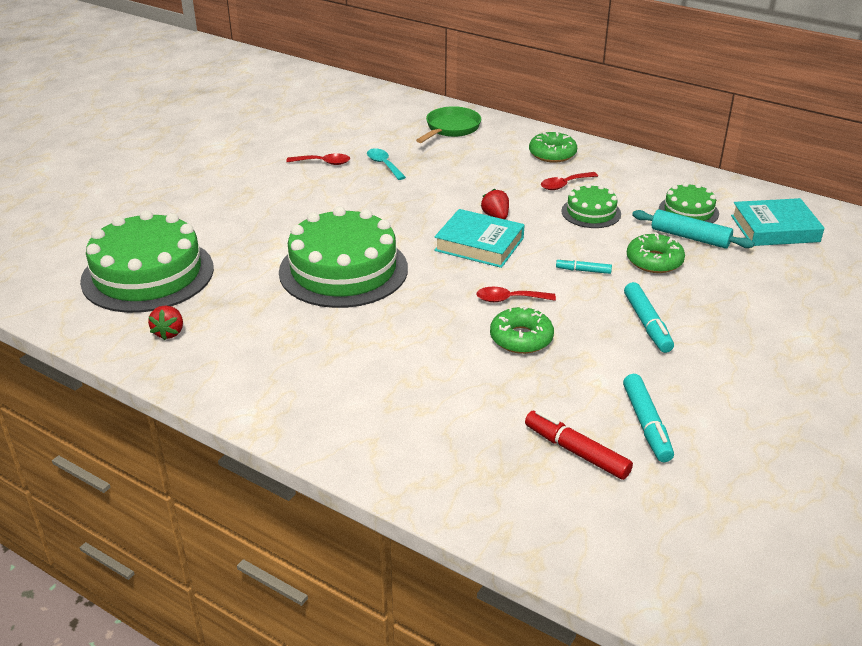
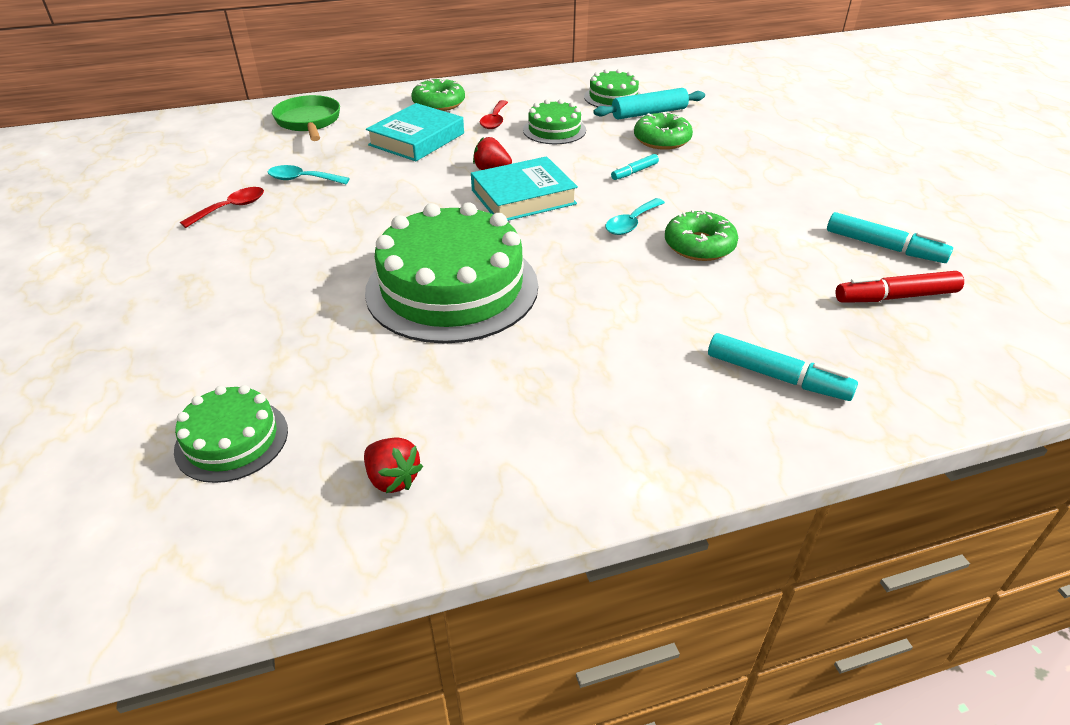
camera: 50 degrees left, 5 degrees up
(148, 274) = (232, 440): green cake -> green cake, size x0.50
(509, 299) = (631, 223): red spoon -> turquoise spoon
(647, 324) = (745, 183): turquoise marker -> turquoise marker (777, 377)
(774, 228) = (681, 83): turquoise book -> turquoise book (416, 139)

